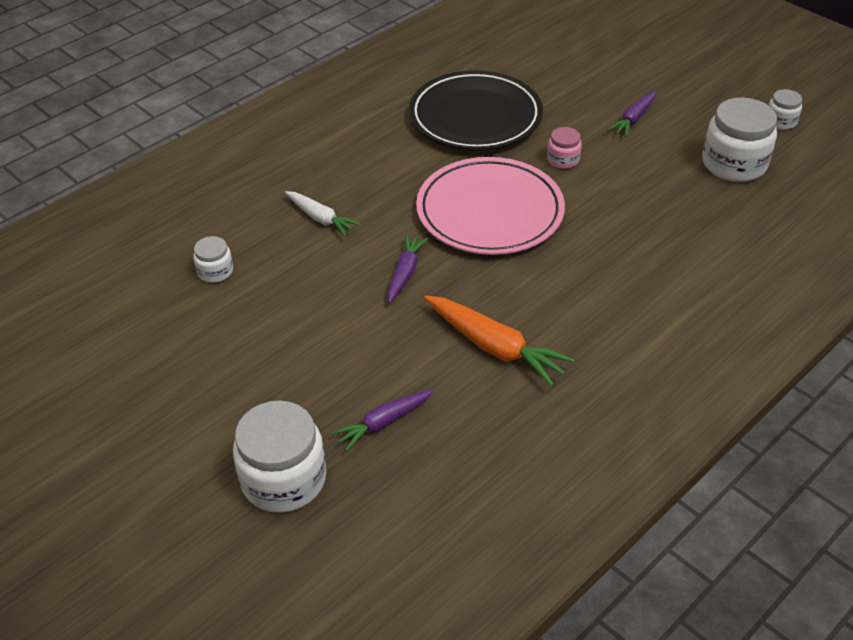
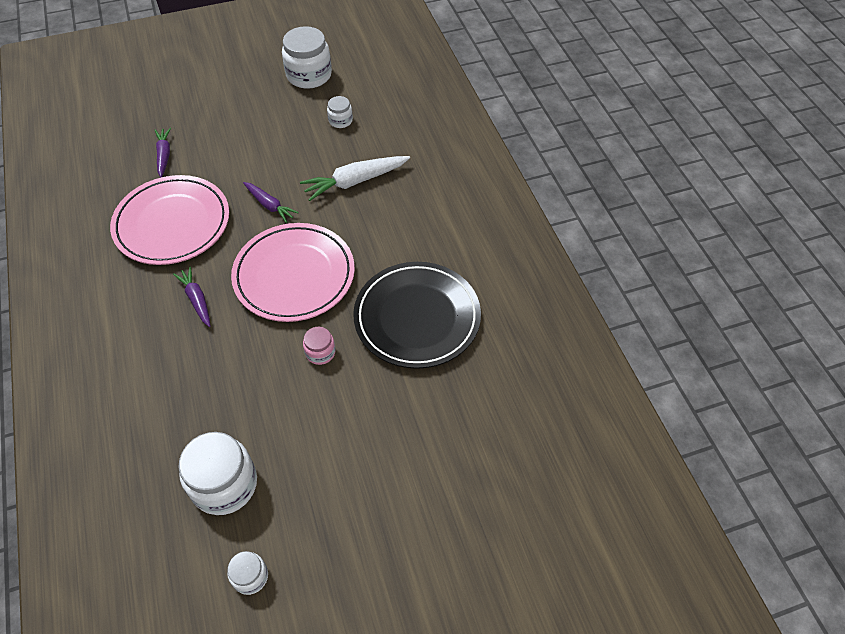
camera: 115 degrees right, 10 degrees up
(283, 479) = (165, 109): white jar -> white jar (309, 75)
(321, 218) = (355, 181): white carrot -> white carrot, size x1.60
(494, 347) = (172, 223): orange carrot -> pink plate
(633, 119) = (339, 439): purple carrot -> purple carrot (197, 300)

